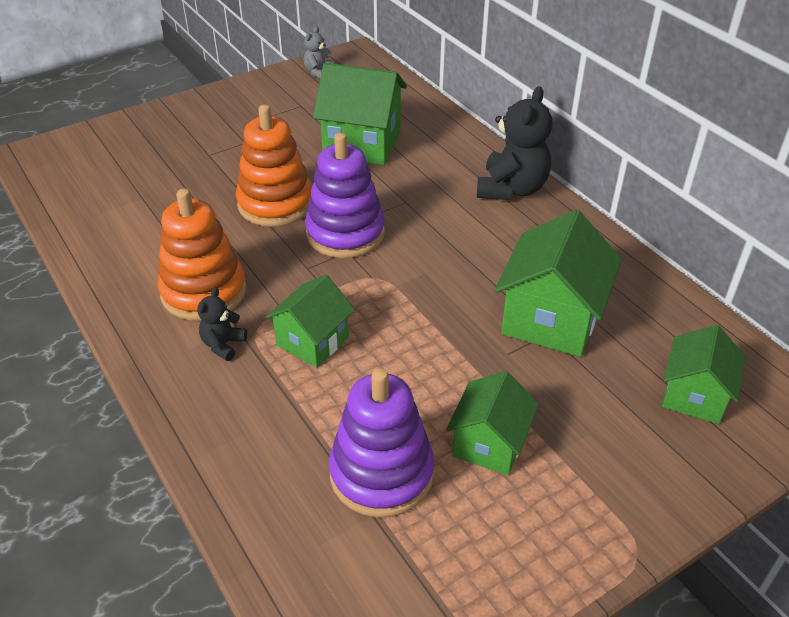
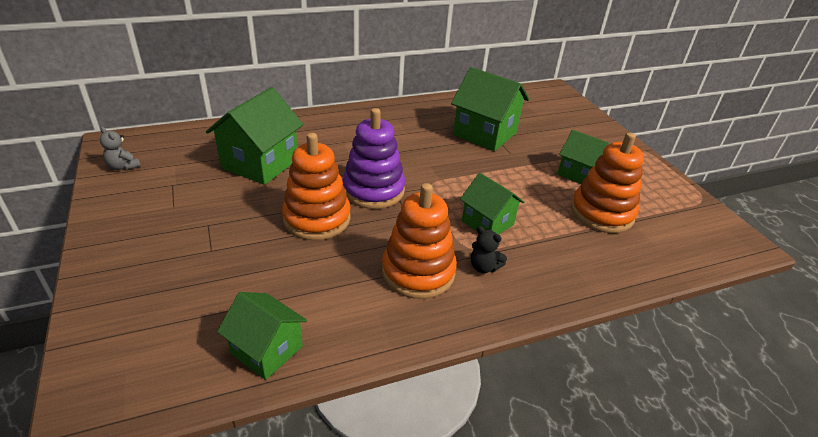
camera: 80 degrees left, 5 degrees down
(381, 473) = (601, 213): purple stacking toy -> orange stacking toy
(511, 189) = (358, 118): black teddy bear -> none
(694, 396) = (546, 111): green house -> green house (267, 350)

